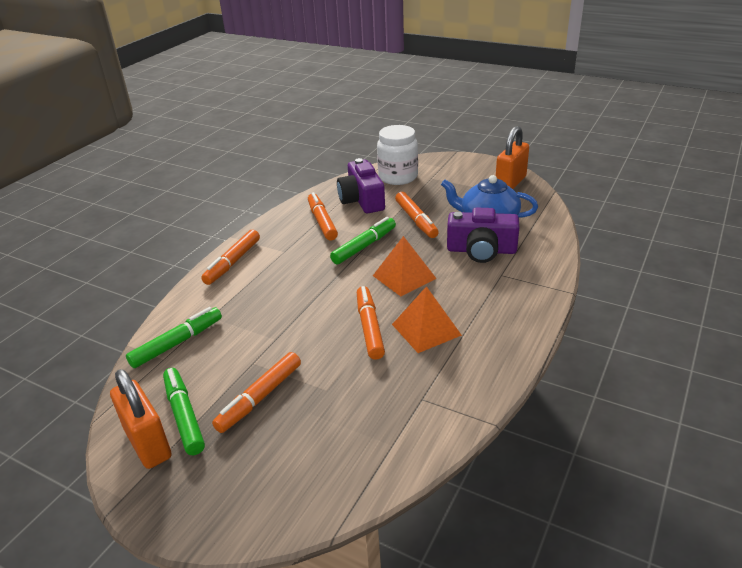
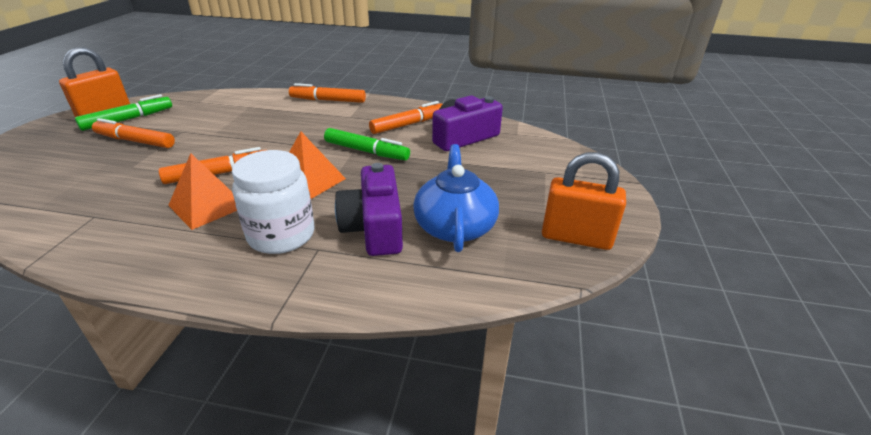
camera: 70 degrees right, 0 degrees up
(177, 343) = (216, 102): green marker -> none
(398, 177) = (530, 150): white jar -> white jar (281, 235)
(416, 220) = (432, 174): orange marker -> none

